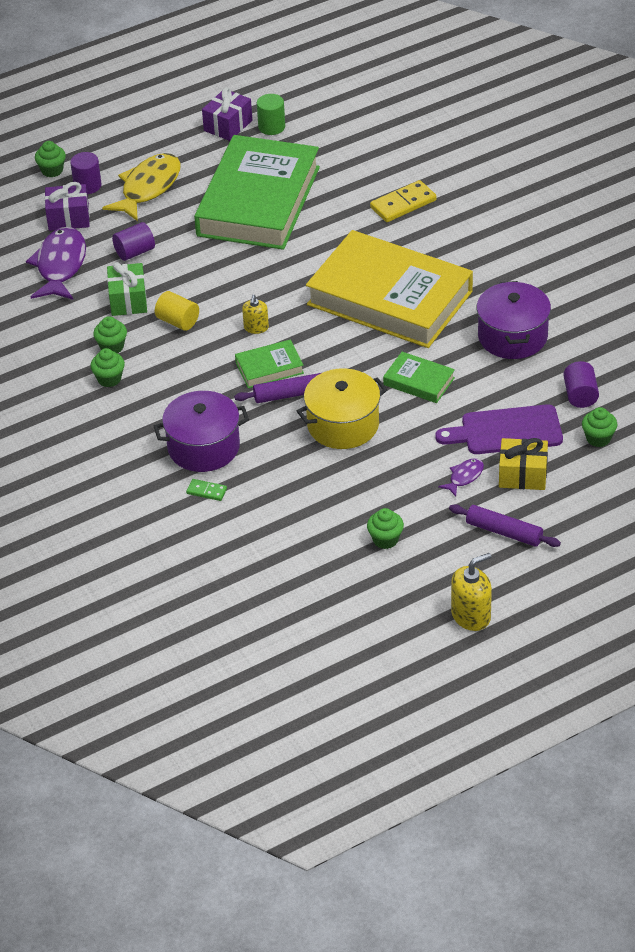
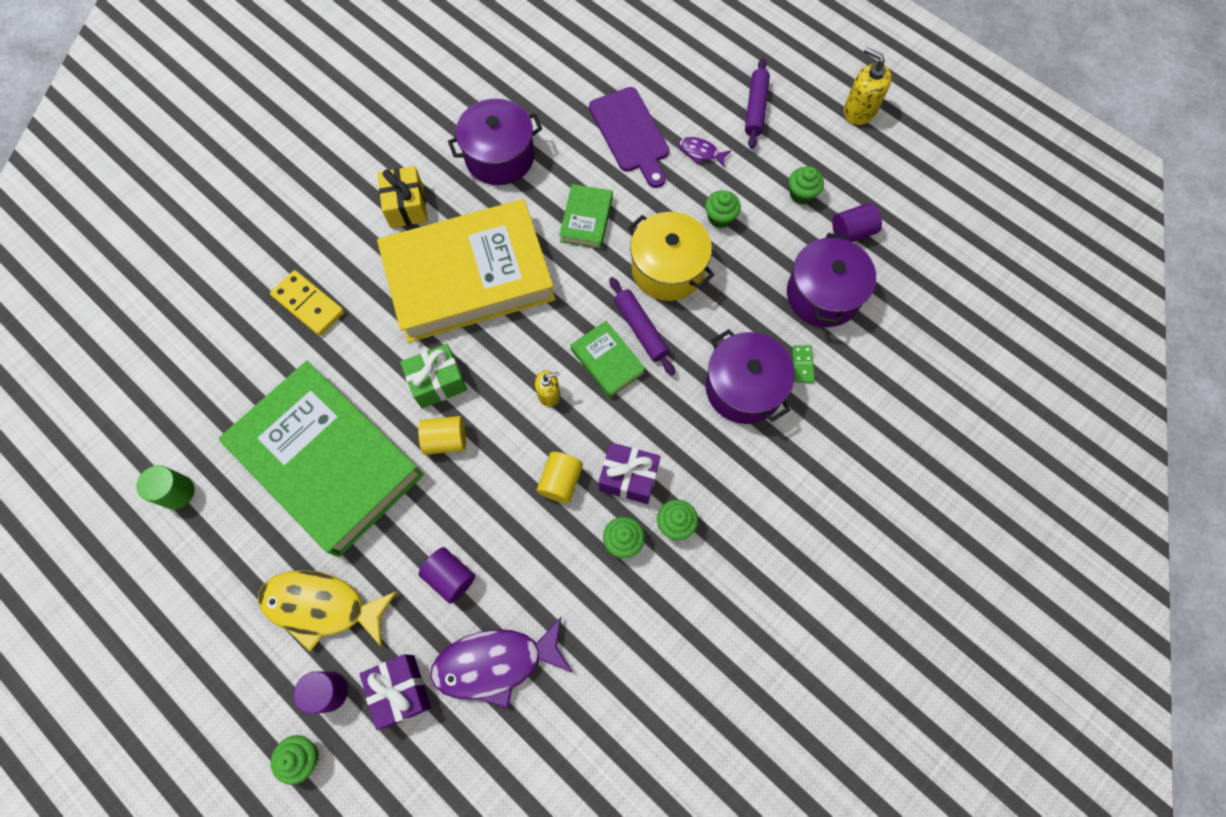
camera: 110 degrees left, 25 degrees up
(128, 300) = (539, 552): green gift -> green gift (438, 382)
(228, 125) = (179, 548): purple gift -> purple gift (628, 477)
(245, 264) = (446, 440): none -> yellow cylinder
(258, 201) = (328, 461): green book -> green book turned 45 degrees clockwise
(269, 525) = (823, 294): none -> purple pot
(389, 298) = (469, 277): yellow book -> yellow book turned 60 degrees clockwise
(522, 475) = (682, 110): yellow gift -> yellow gift (406, 206)
(580, 395) = (565, 88): purple cylinder -> purple cylinder (852, 232)
(598, 438) = (617, 64): green cupcake -> green cupcake (720, 218)

